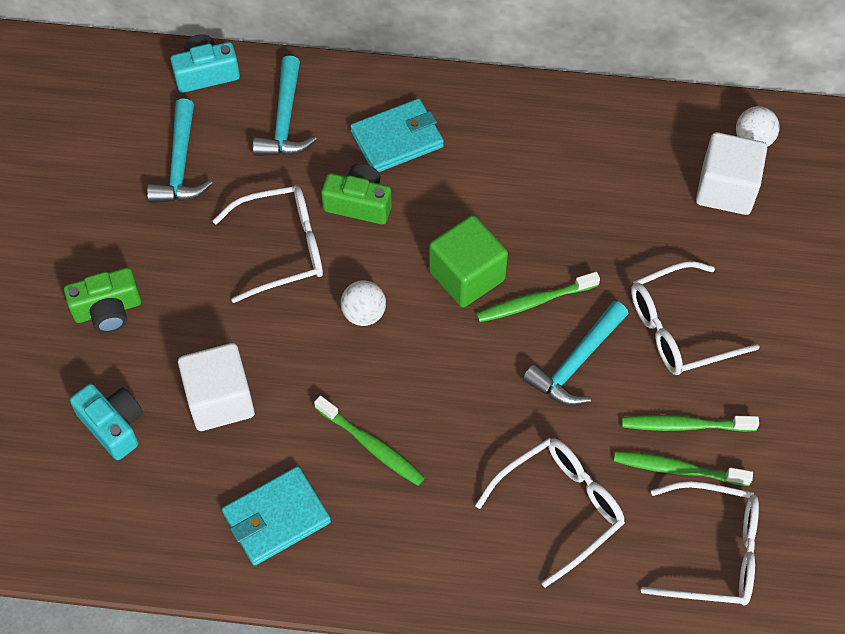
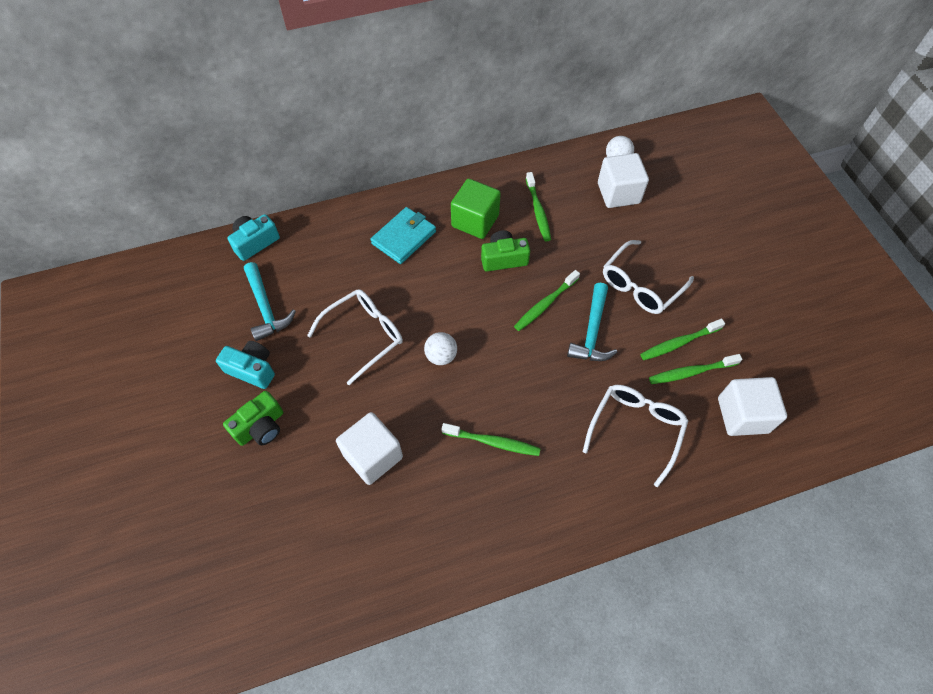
camera: 25 degrees left, 0 degrees up
(113, 426) = (304, 508): turquoise camera -> turquoise camera (252, 369)
(276, 518) = (455, 522): turquoise wallet -> none
(285, 120) = (324, 253): turquoise hammer -> none
(359, 203) = (400, 287): green camera -> green camera (503, 258)
(467, 276) = (494, 305): green cube -> green cube (475, 221)
(597, 171) = (538, 211): none -> green toothbrush
(712, 552) = (742, 415): white glasses -> white cube

